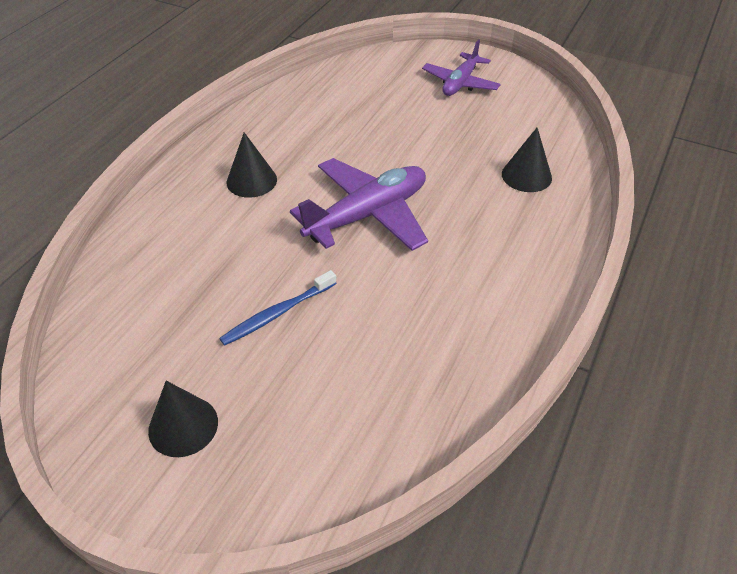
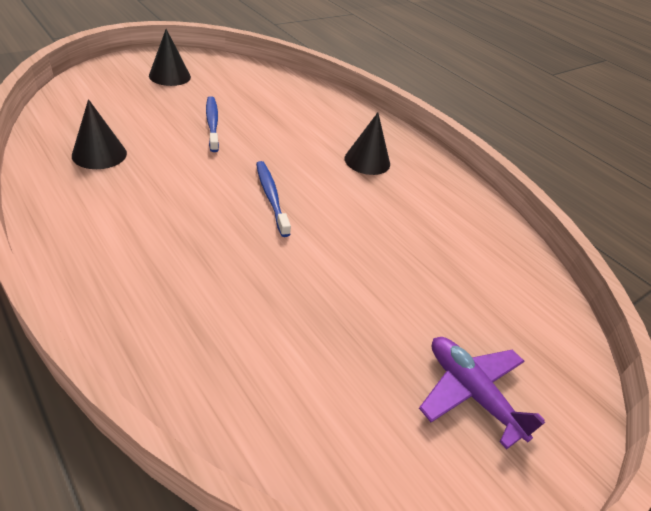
camera: 110 degrees right, 5 degrees down
(367, 215) = (271, 197): purple plane -> blue toothbrush
(526, 176) = (225, 338): black cone -> black cone (99, 154)

